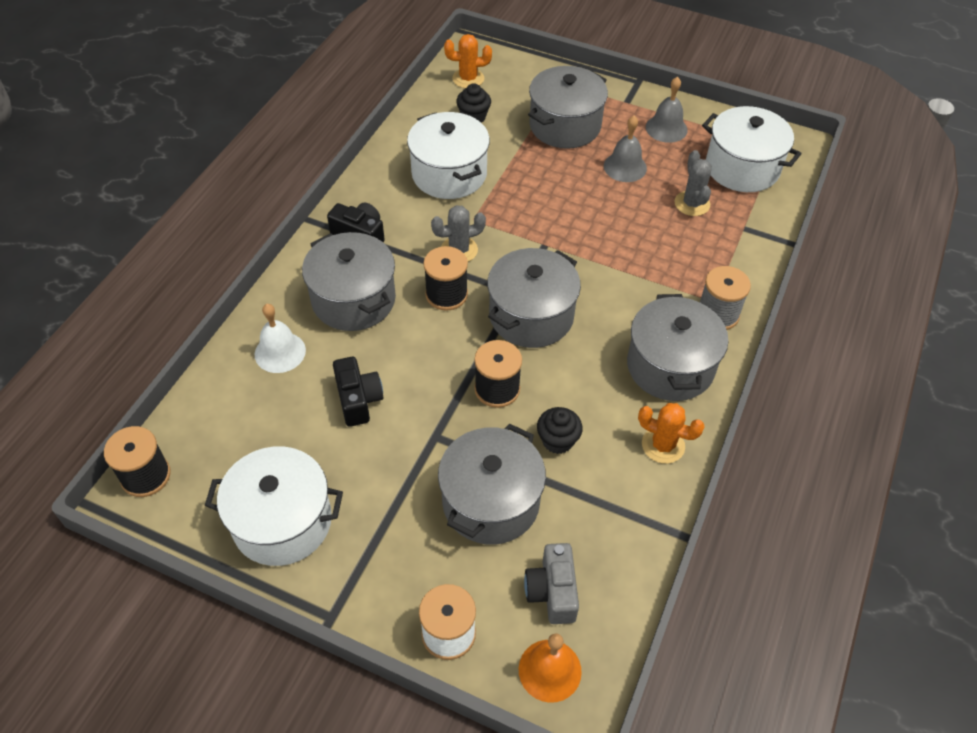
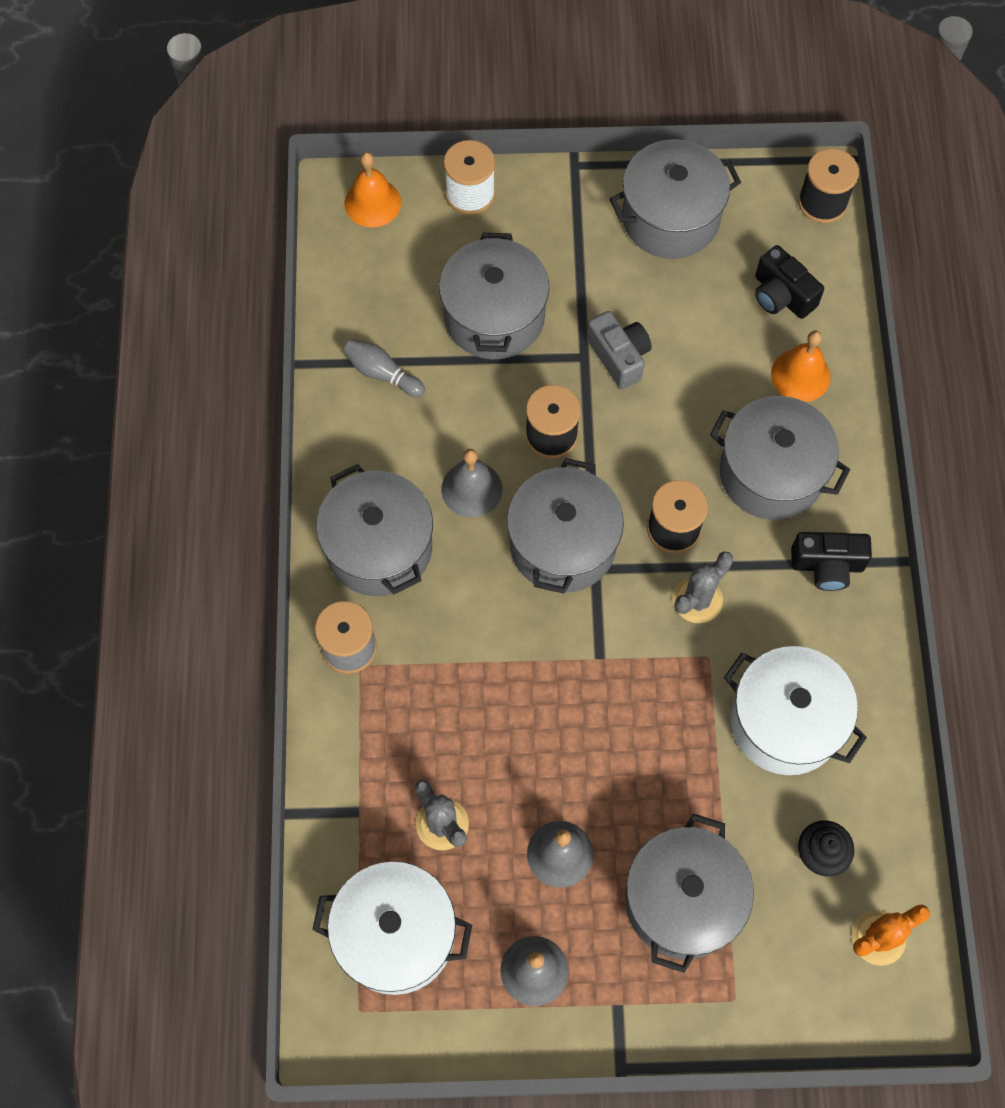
camera: 155 degrees right, 15 degrees up
(280, 352) = (800, 375): white bell -> orange bell
(282, 521) = (670, 218): white pot -> grey pot
(358, 400) = (683, 360): black camera -> black camera (781, 295)
(552, 591) = (399, 263): grey camera -> grey camera (619, 356)
(557, 440) = (461, 405): black cupcake -> none
(580, 377) = (471, 489): none -> grey bell
(612, 495) = (382, 373): none -> grey bowling pin
(663, 445) = (352, 448): orange cactus -> none

